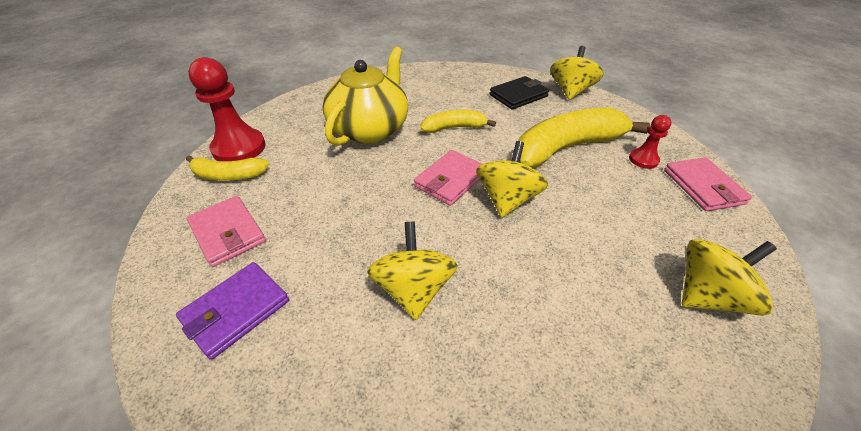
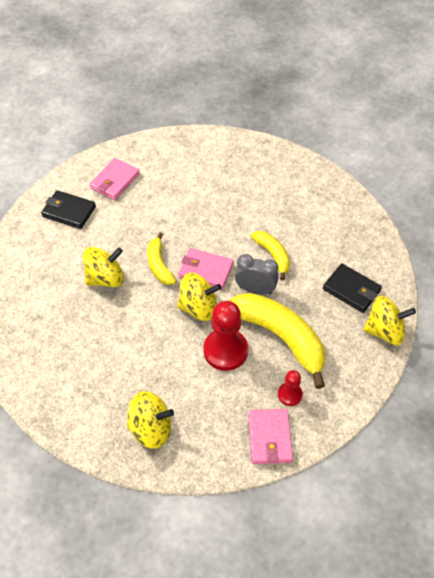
camera: 70 degrees right, 10 degrees up
(229, 175) = (160, 155): yellow banana -> yellow banana (159, 265)
(236, 311) = (69, 211): purple wallet -> black wallet
(239, 148) = (189, 145): red pawn -> red pawn (225, 350)
(370, 129) = (245, 204): yellow teapot -> none
(496, 150) = (255, 290): none -> grey clock
(703, 187) = (269, 437): pink wallet -> pink wallet turned 60 degrees counterclockwise
(708, 296) = (151, 428): yellow spinning top -> yellow spinning top turned 45 degrees counterclockwise

